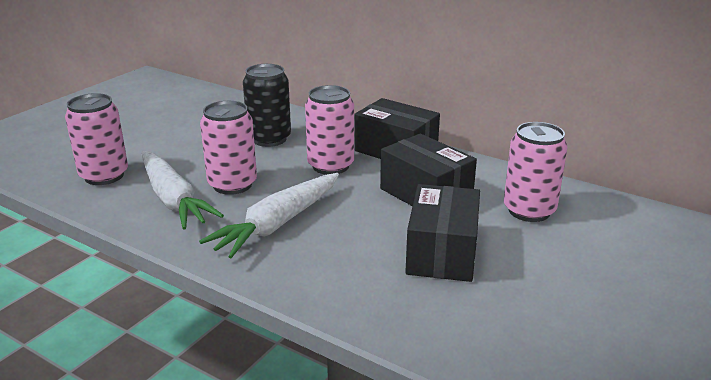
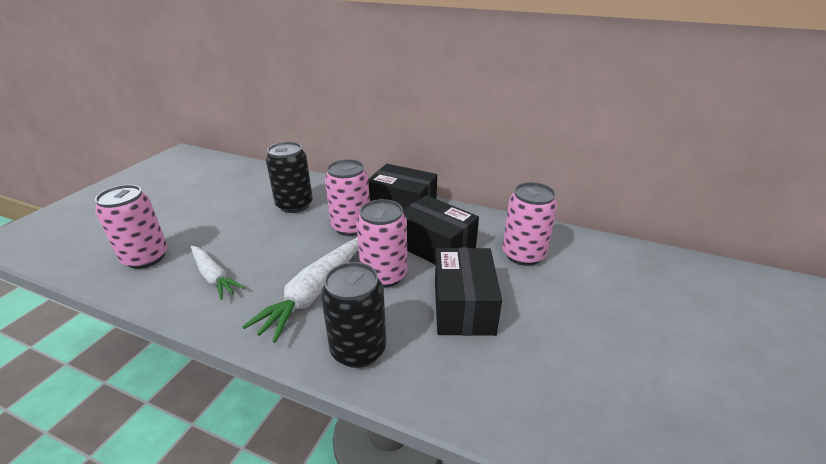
camera: 10 degrees left, 5 degrees up
(173, 199) = (213, 277): white carrot -> white carrot, size x0.65
(232, 185) = (267, 255): pink can -> pink can (384, 275)
(316, 278) = (358, 349): none -> black can

